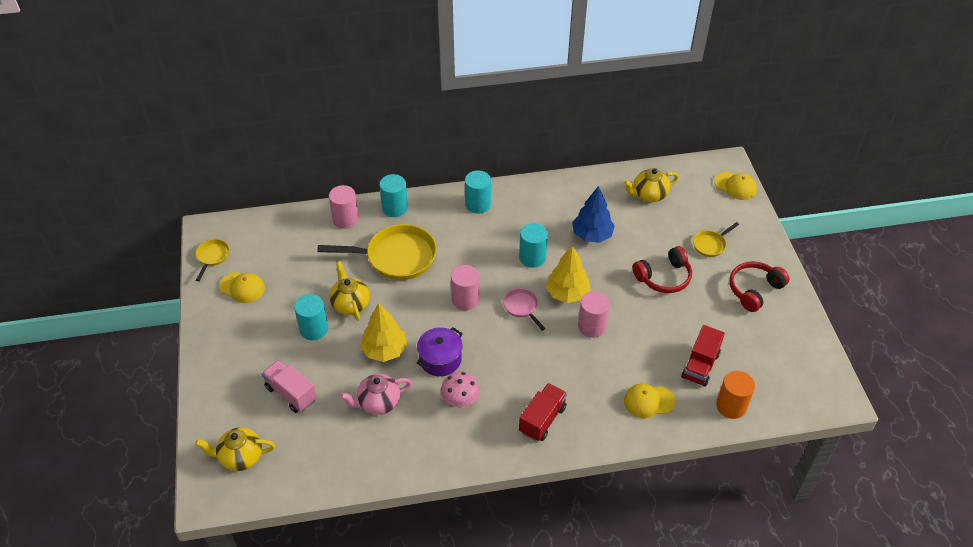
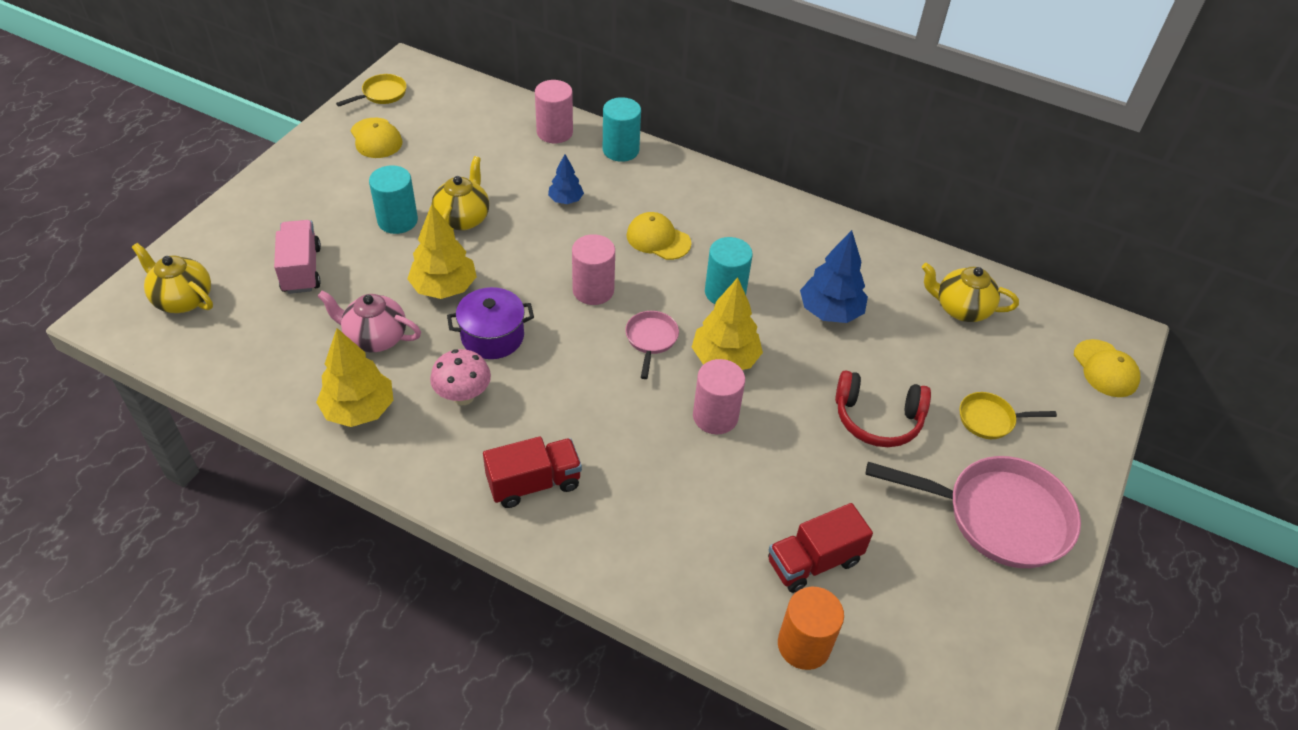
camera: 35 degrees right, 0 degrees up
(396, 257) = (566, 200): yellow pan -> blue tree
(414, 446) = (359, 410): none -> yellow tree
(478, 204) = (721, 198): turquoise cylinder -> none
(649, 401) = (693, 557): yellow cap -> yellow cap (658, 239)
(754, 290) = (998, 516): red headphones -> pink pan

